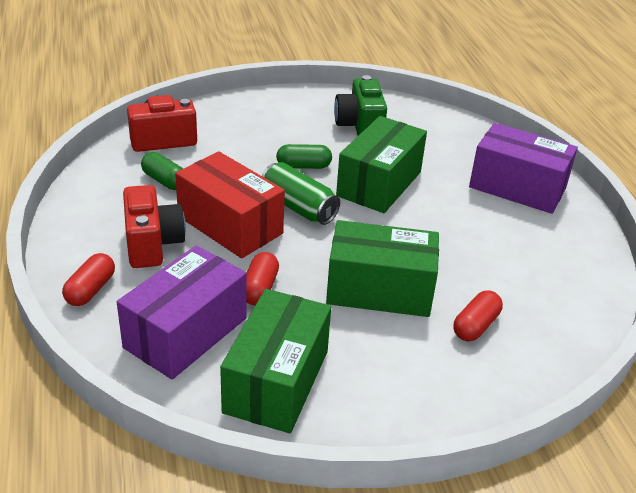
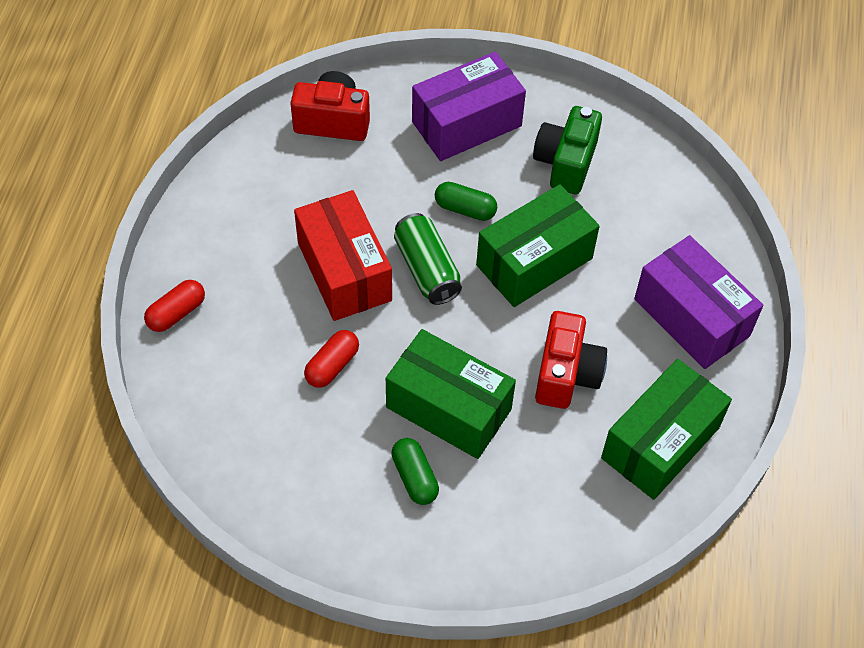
camera: 25 degrees right, 20 degrees up
(152, 244) = (257, 273): red camera -> red camera (566, 374)
(164, 181) = (307, 186): green capsule -> green capsule (414, 477)
(186, 333) = (239, 395): purple box -> purple box (466, 124)
(276, 381) = (293, 479): green box -> green box (660, 443)
(475, 326) = (518, 486): red capsule -> none

